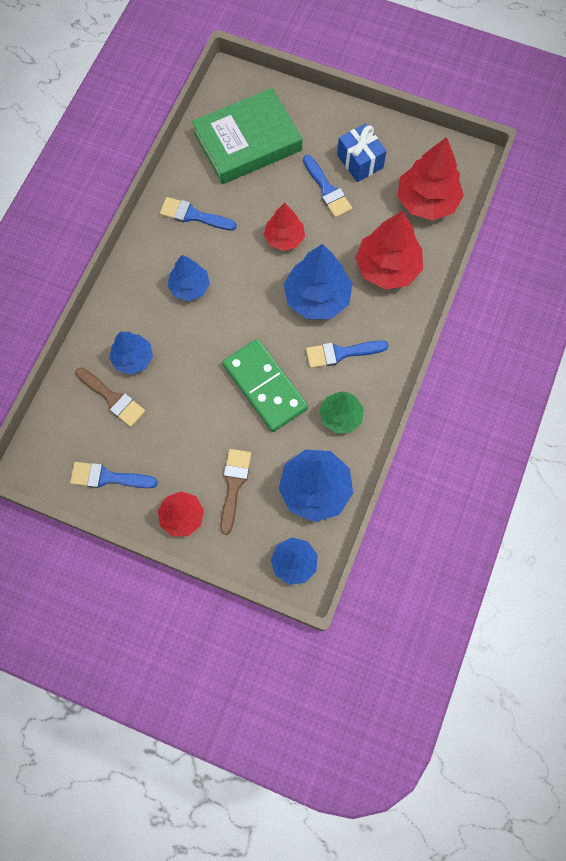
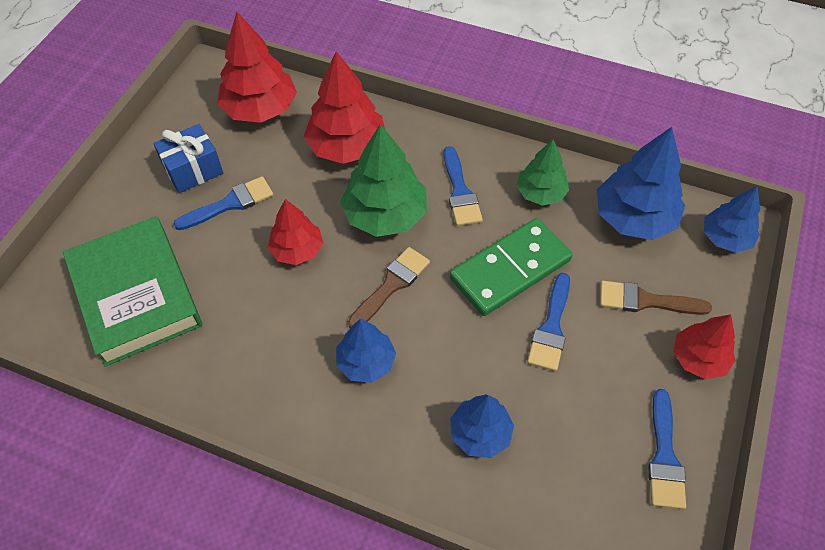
camera: 90 degrees left, 15 degrees down
(113, 399) = (545, 458): brown brush -> brown brush (391, 285)
(193, 215) = (249, 362): blue brush -> blue brush (551, 328)
(317, 297) = (385, 215): blue tree -> green tree

